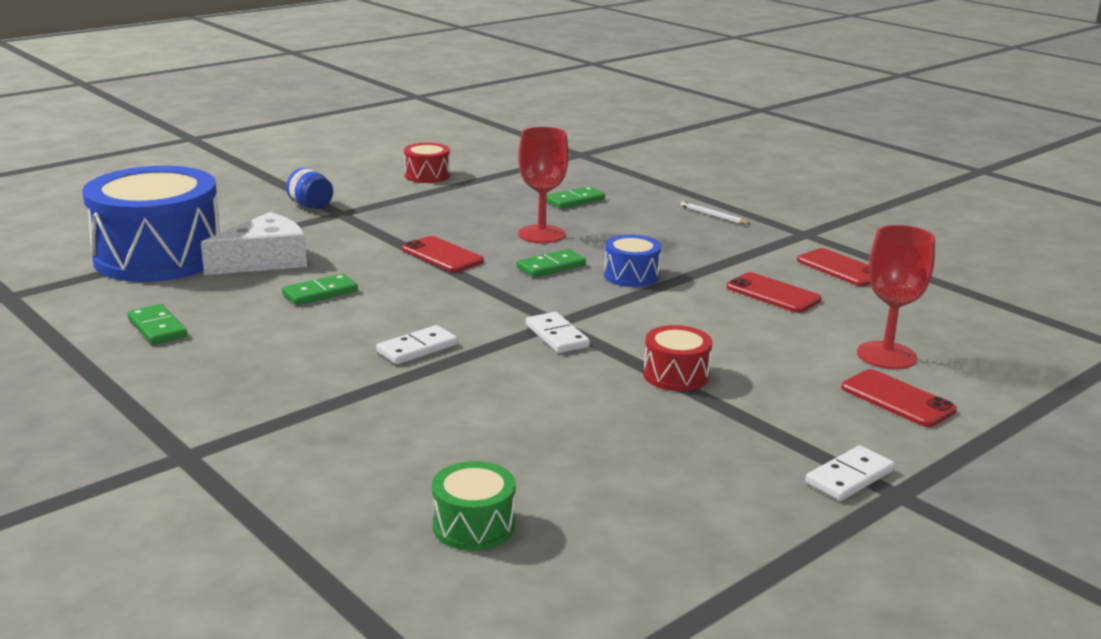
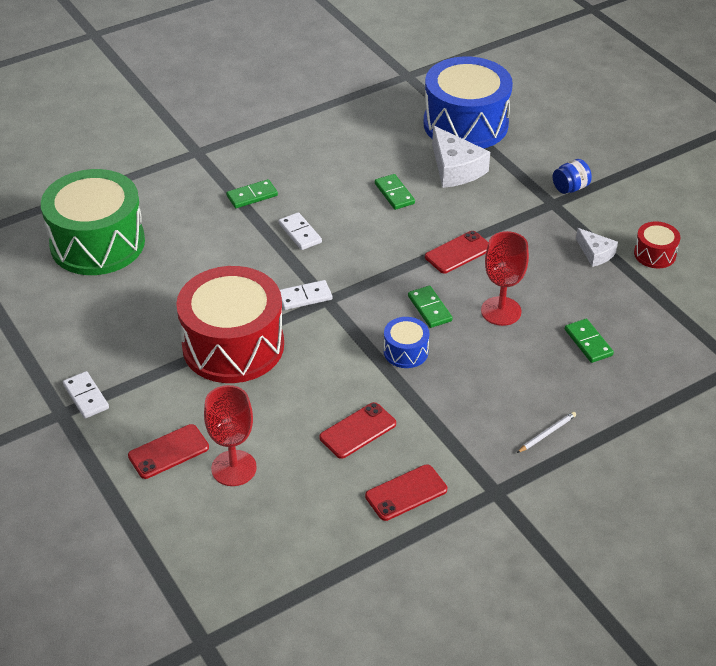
camera: 100 degrees right, 20 degrees up
(157, 328) = (351, 132): green domino -> green domino (252, 196)
(430, 197) = (595, 253): none -> white cheese
(474, 526) = (97, 243): green drum -> green drum, size x2.27
(676, 375) = (233, 345): red drum -> red drum, size x2.27

